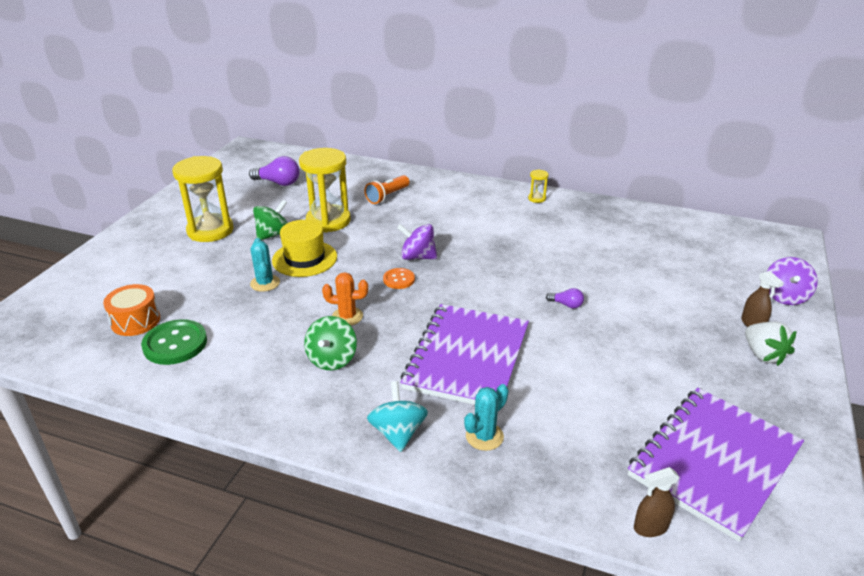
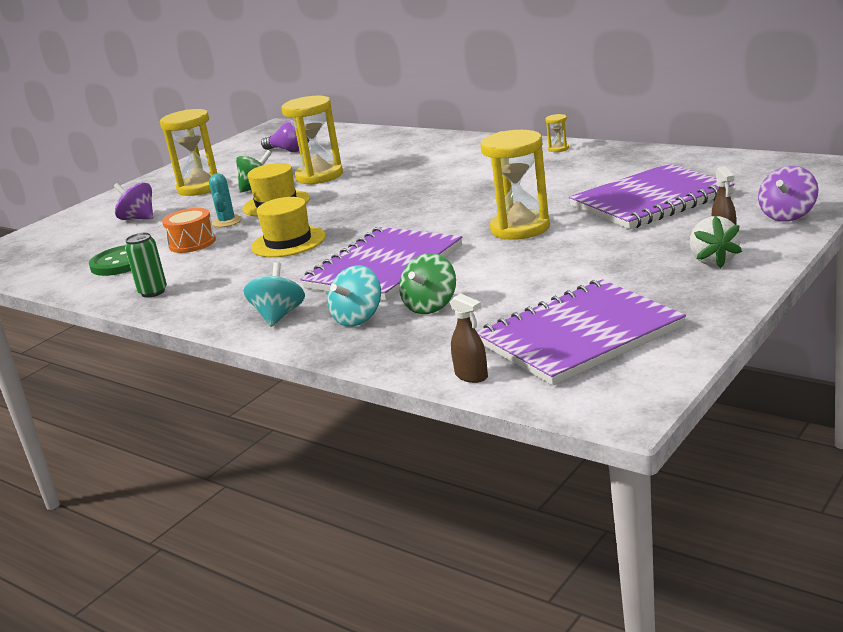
camera: 20 degrees right, 10 degrees down
(135, 321) = (96, 249): orange drum -> orange drum (192, 243)
(236, 393) = (153, 292): none -> green can
(332, 359) = (253, 270): green spinning top -> green spinning top (431, 306)
(347, 316) = (288, 242): orange cactus -> yellow hat
(387, 196) = (394, 155): orange flashlight -> none
(399, 279) = (358, 215): orange button -> none
(417, 257) = (390, 198): purple spinning top -> purple spinning top (138, 218)
(484, 436) = (358, 318): turquoise cactus -> turquoise spinning top
(566, 305) = (520, 228): purple light bulb -> yellow hourglass
(650, 527) = (471, 376): brown spray bottle -> brown spray bottle turned 135 degrees counterclockwise
(659, 271) = (651, 200): none -> purple notebook

